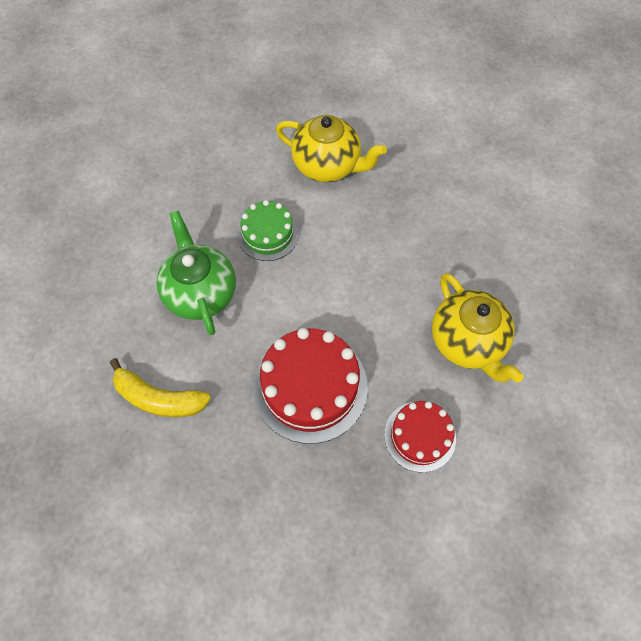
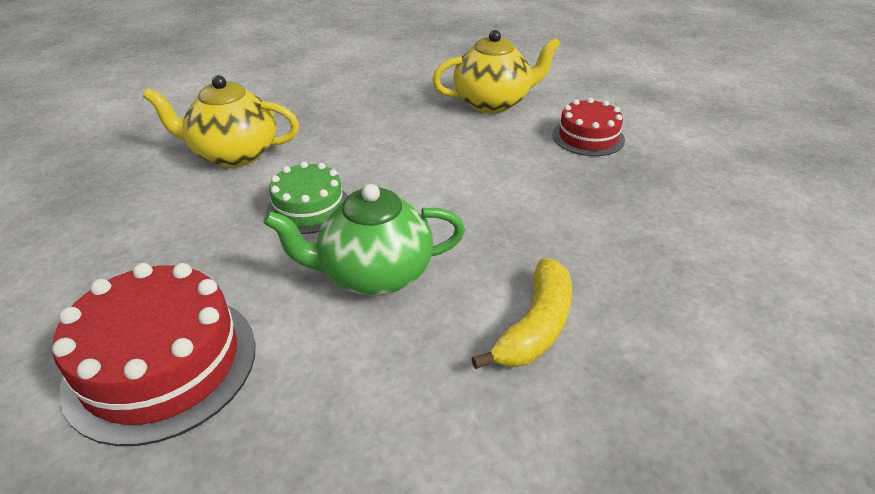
camera: 80 degrees left, 25 degrees down
(310, 387) = (530, 195): red cake -> red cake (161, 364)
(327, 166) = (234, 154): yellow teapot -> yellow teapot turned 120 degrees counterclockwise

